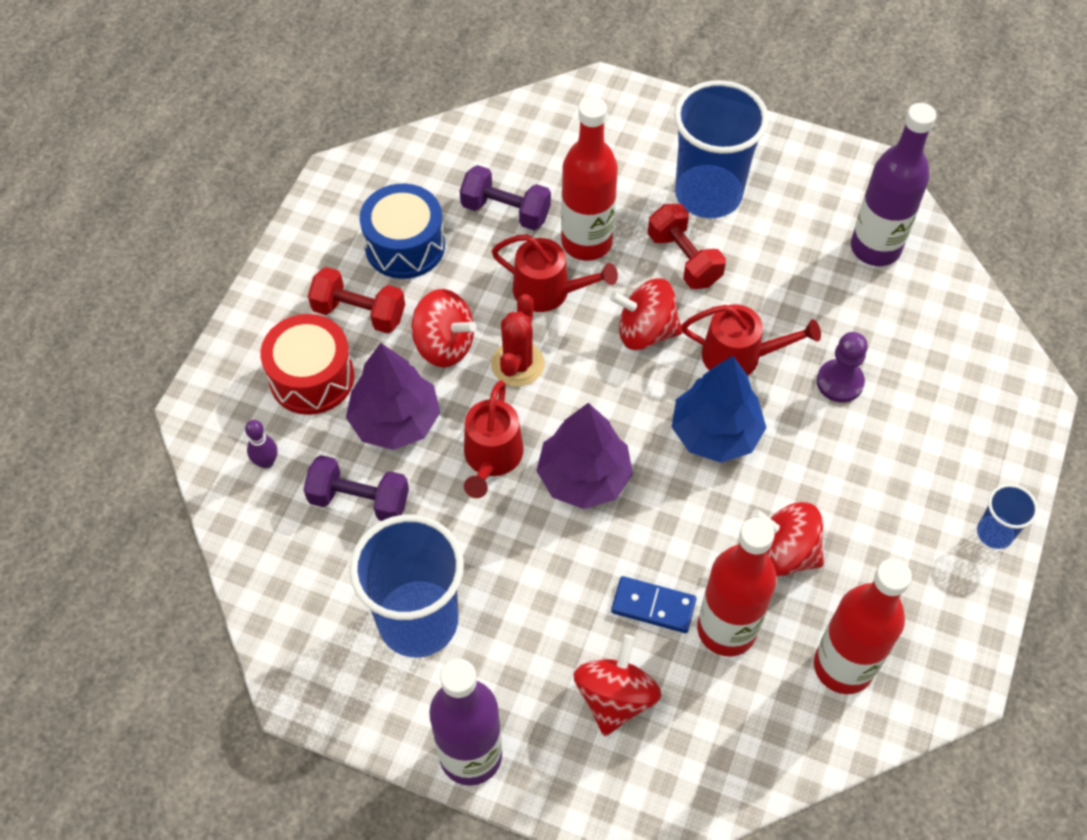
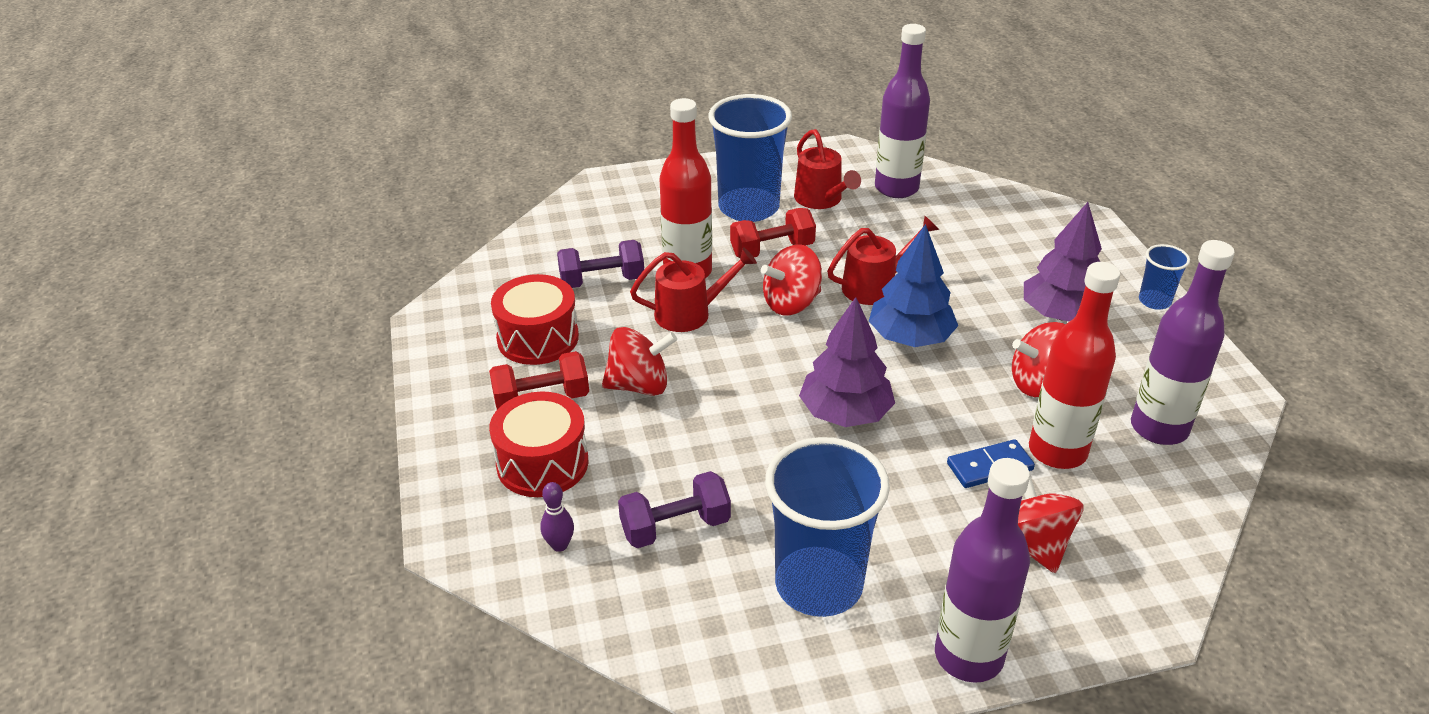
camera: 35 degrees left, 20 degrees down
(395, 421) = (650, 456): purple tree -> purple tree (1061, 314)
(405, 246) = (538, 338): blue drum -> red drum
(491, 457) = (758, 438): red watering can -> red watering can (821, 199)
(517, 364) = (714, 369): red cactus -> none
(684, 259) = (772, 250): red dumbbell -> red dumbbell turned 45 degrees counterclockwise
(839, 382) = (959, 268): purple pawn -> none
(843, 666) = (1159, 428): red bottle -> purple bottle

